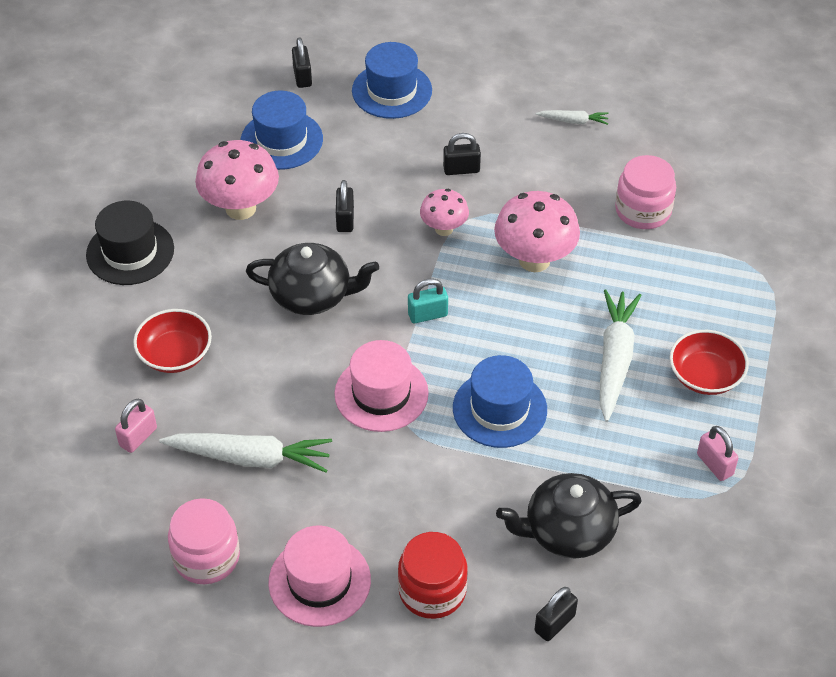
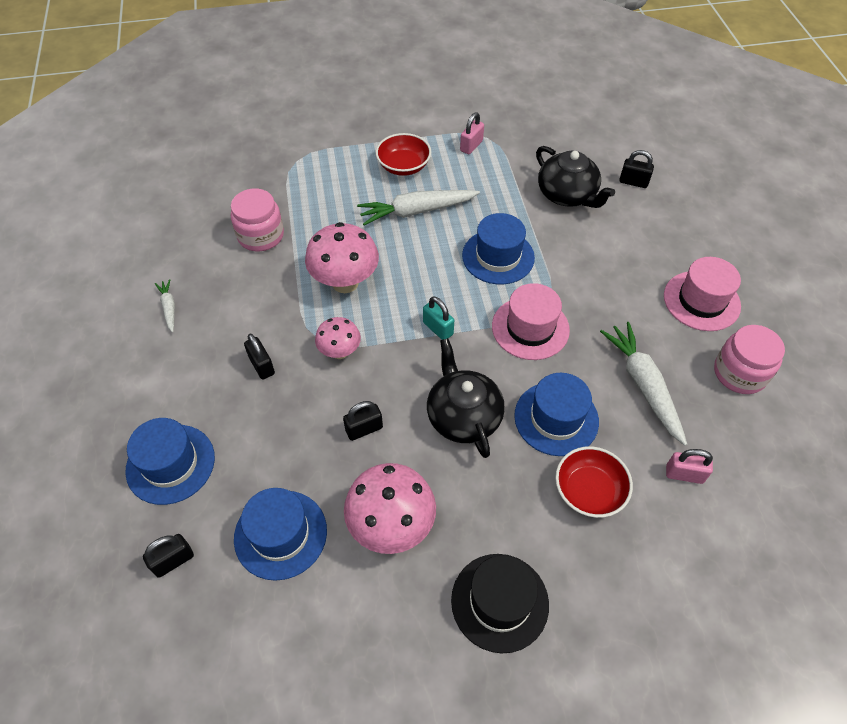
camera: 115 degrees left, 5 degrees up
(262, 365) = (556, 418): none -> blue hat
(432, 591) = (659, 242): red jar -> none

